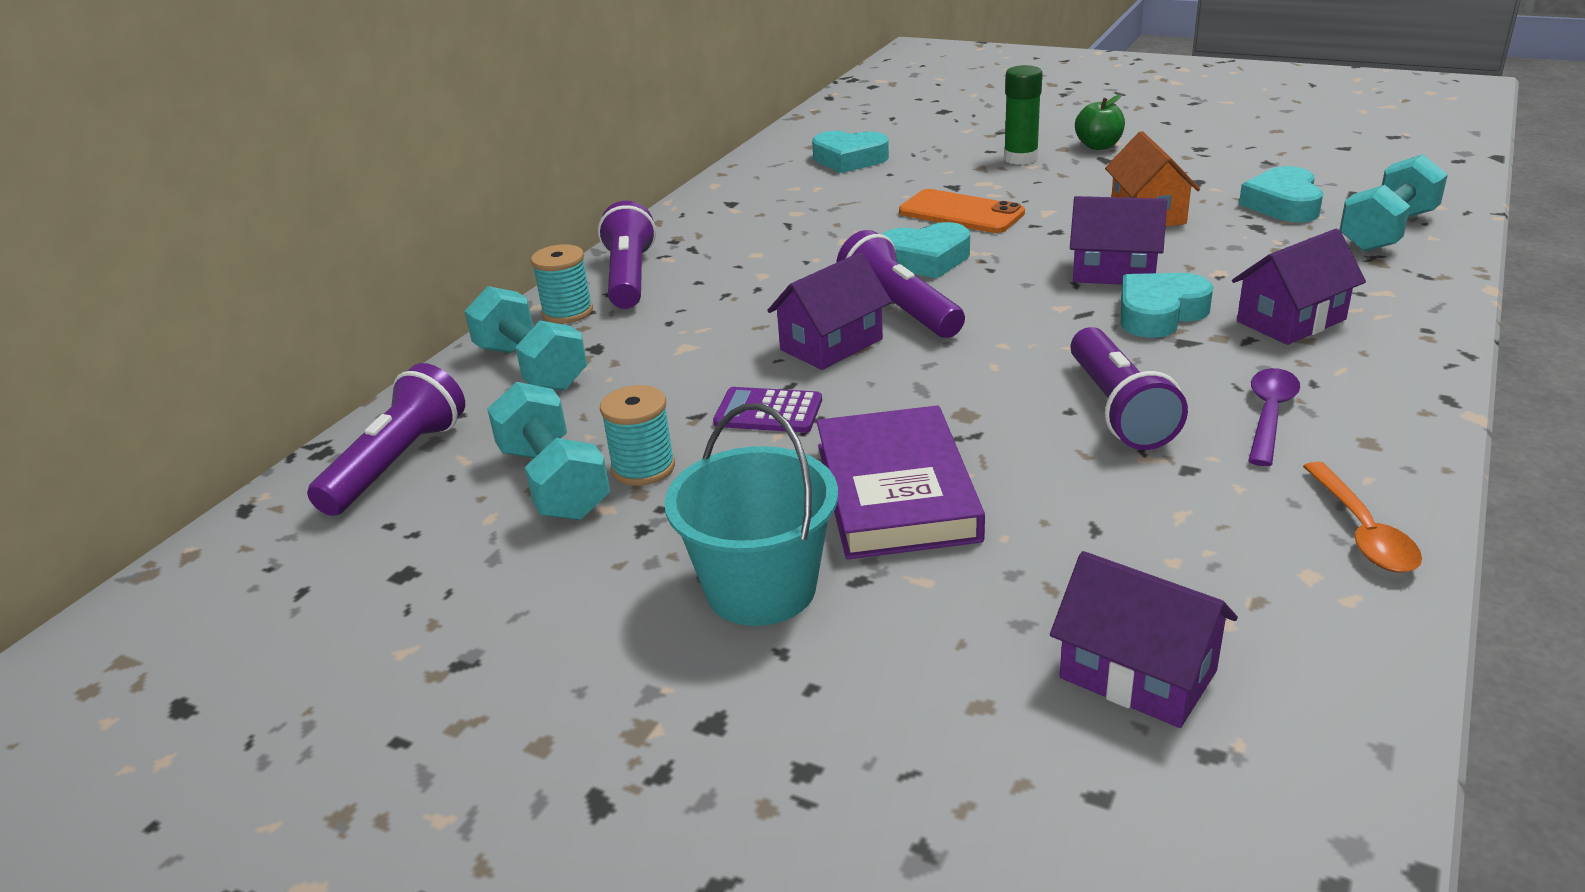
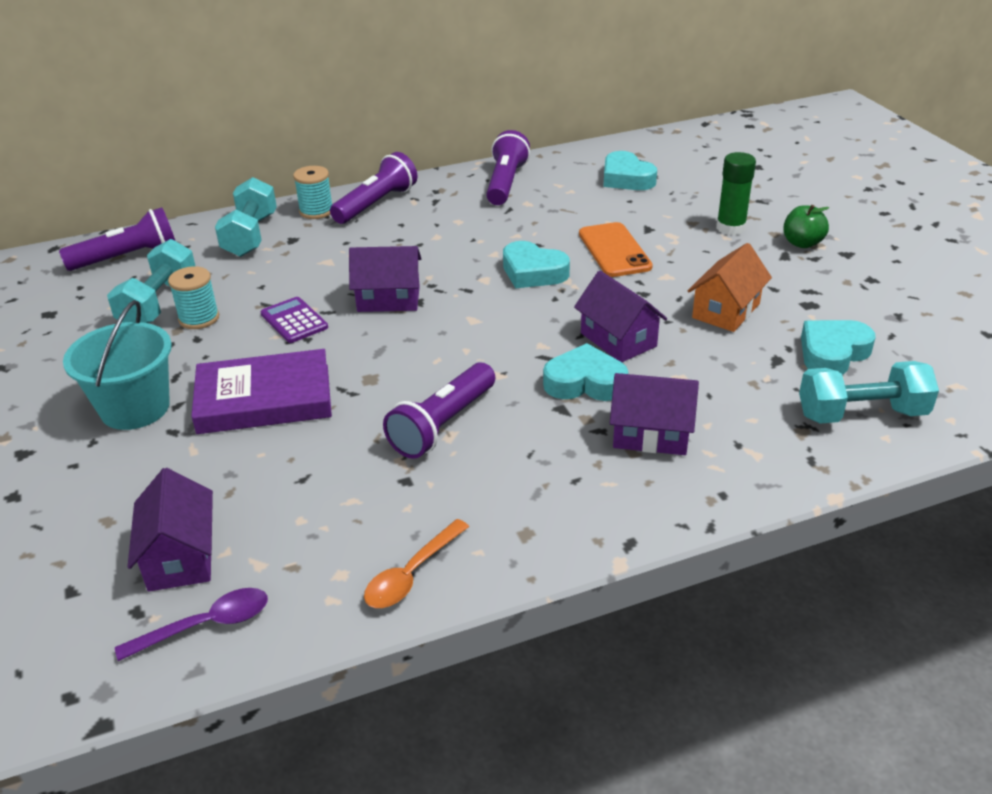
camera: 40 degrees right, 5 degrees up
(896, 491) = (264, 399): purple book -> purple book turned 45 degrees clockwise
(899, 309) = (459, 297): purple flashlight -> purple flashlight (505, 183)
(1269, 415) = (508, 481): purple spoon -> purple spoon (205, 625)

